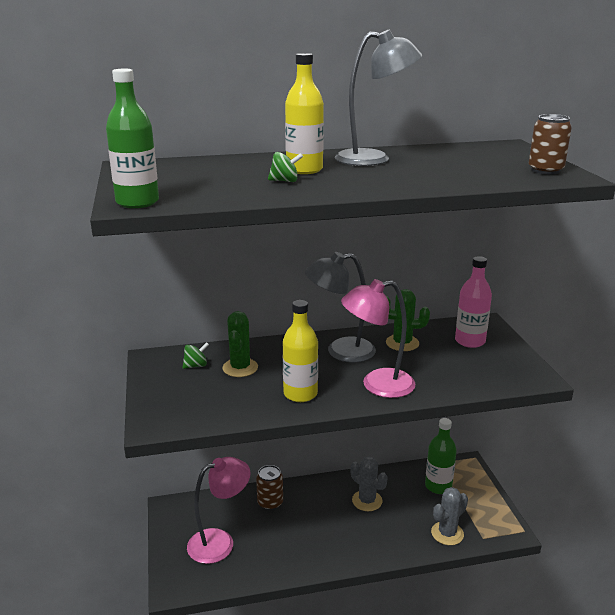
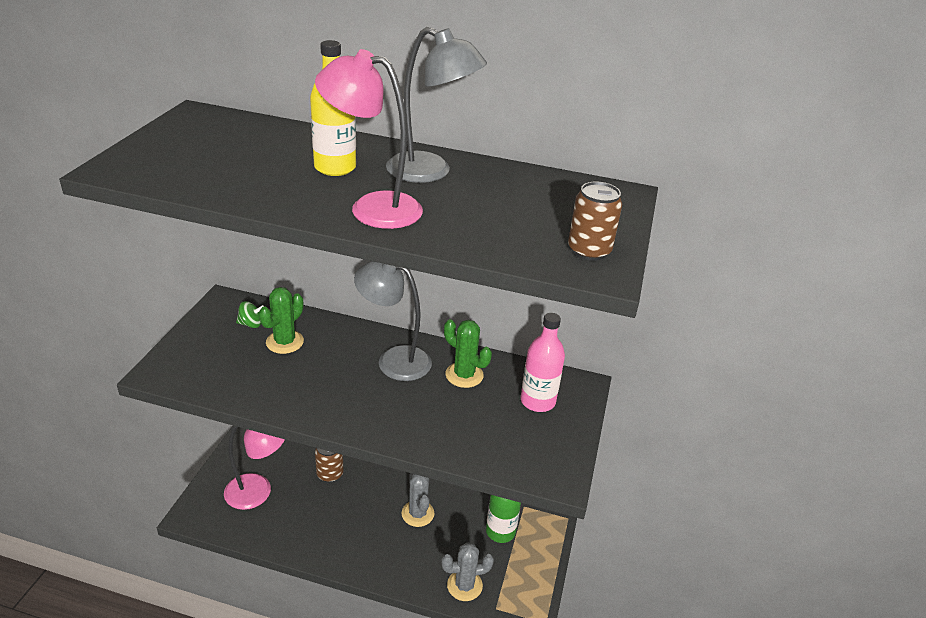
camera: 25 degrees right, 10 degrees up
(137, 202) = (123, 168): green bottle -> none
(285, 181) = (290, 179): green spinning top -> none
(300, 394) = (306, 393): yellow bottle -> none
(377, 385) = (386, 414): pink lamp -> pink lamp (372, 207)

